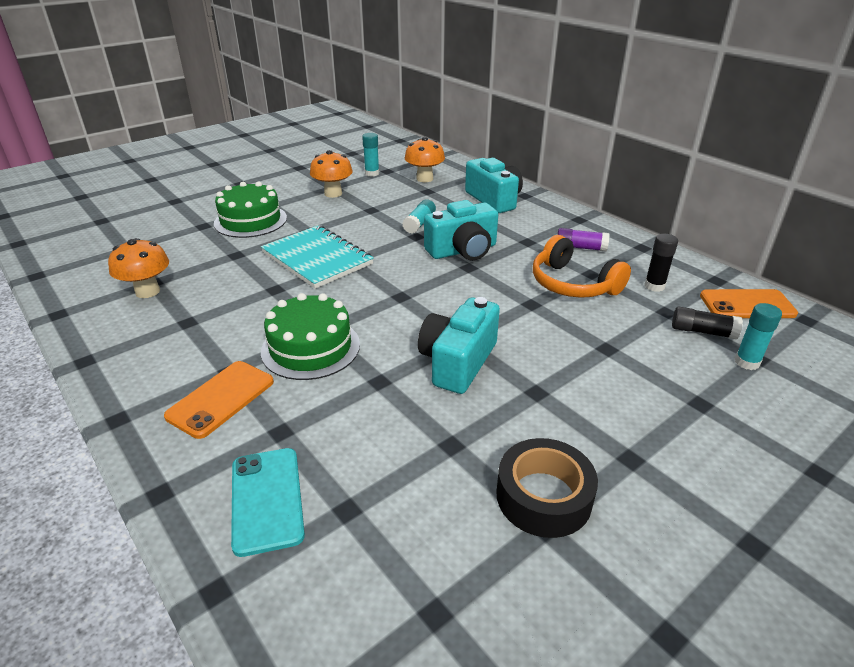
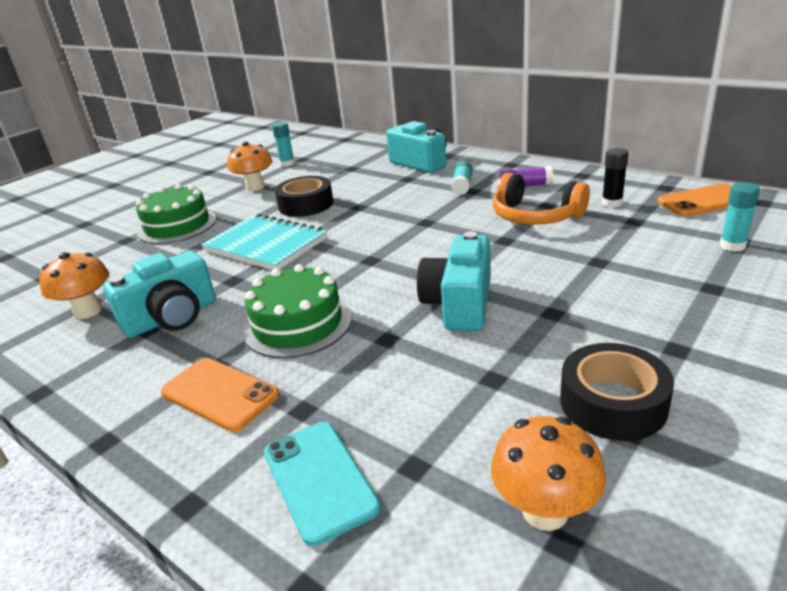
camera: 10 degrees left, 5 degrees down
(221, 399) = (220, 394): orange phone -> orange phone turned 75 degrees counterclockwise
(369, 223) = (306, 204): none -> black tape
(419, 223) = (357, 196): turquoise glue stick -> turquoise glue stick (462, 185)
(424, 179) = (343, 159): orange mushroom -> orange mushroom (545, 511)
(463, 250) = (413, 210): turquoise camera -> turquoise camera (172, 317)
(702, 331) = (677, 230): black glue stick -> none

